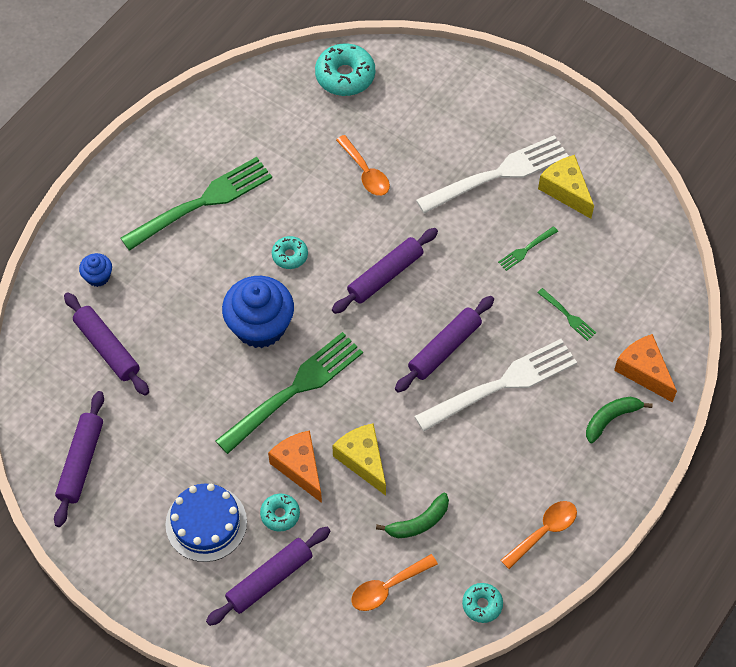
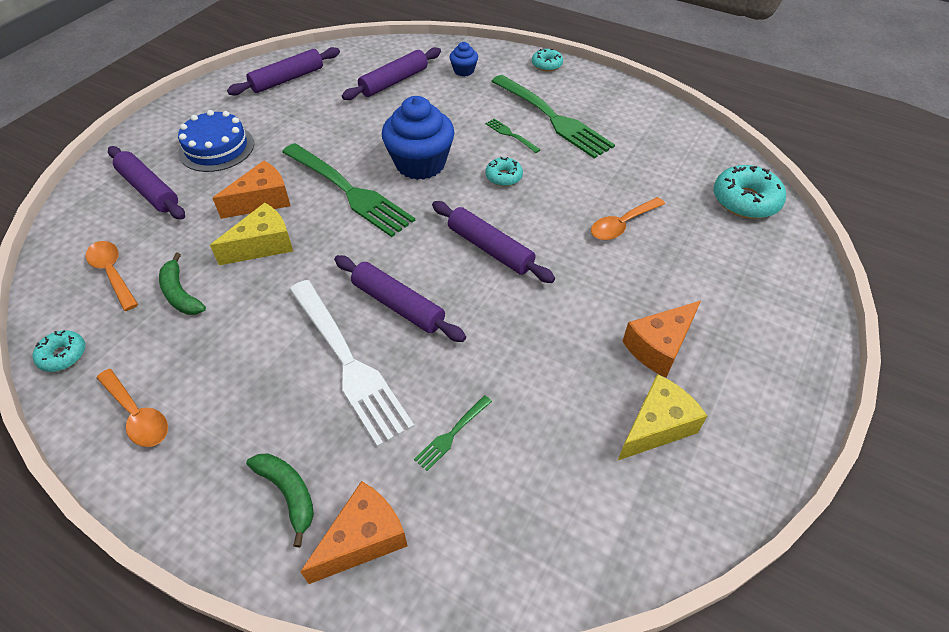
camera: 85 degrees right, 10 degrees down
(81, 462) = (287, 79): purple rolling pin -> purple rolling pin turned 45 degrees counterclockwise
(280, 514) = (214, 191): turquoise donut -> turquoise donut (546, 65)
(498, 174) = (659, 346): white fork -> orange cheese
(526, 249) = (549, 382): green fork -> green fork (511, 135)

